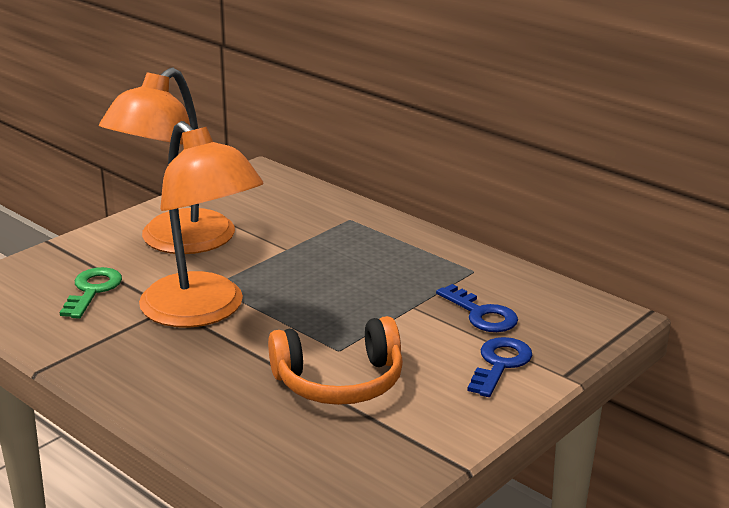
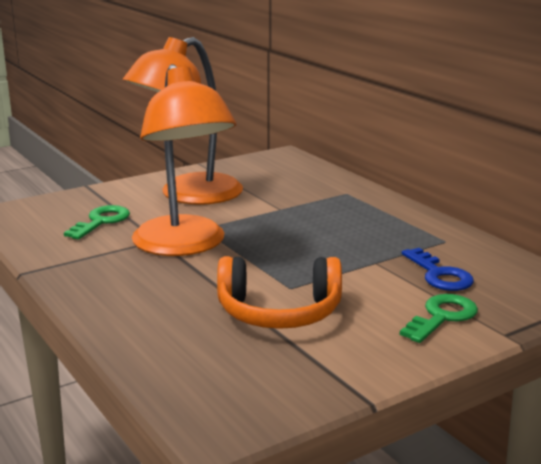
camera: 15 degrees right, 5 degrees down
(500, 364) = (442, 317): blue key -> green key

